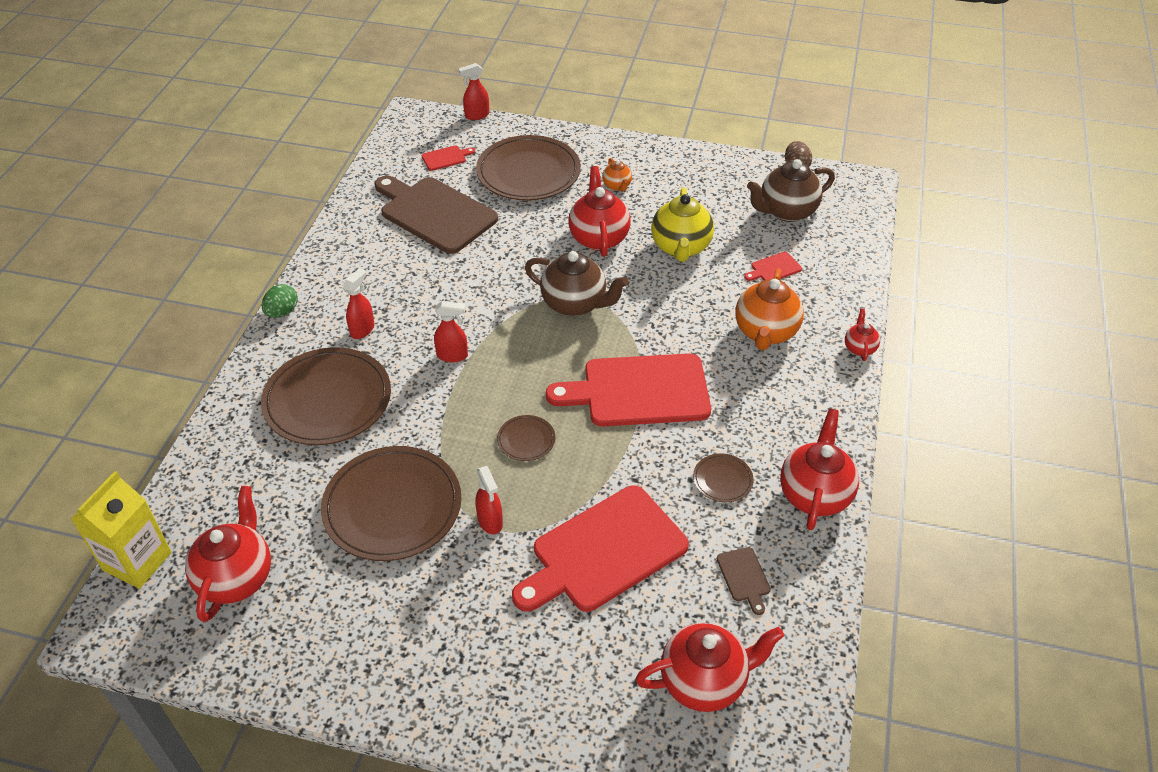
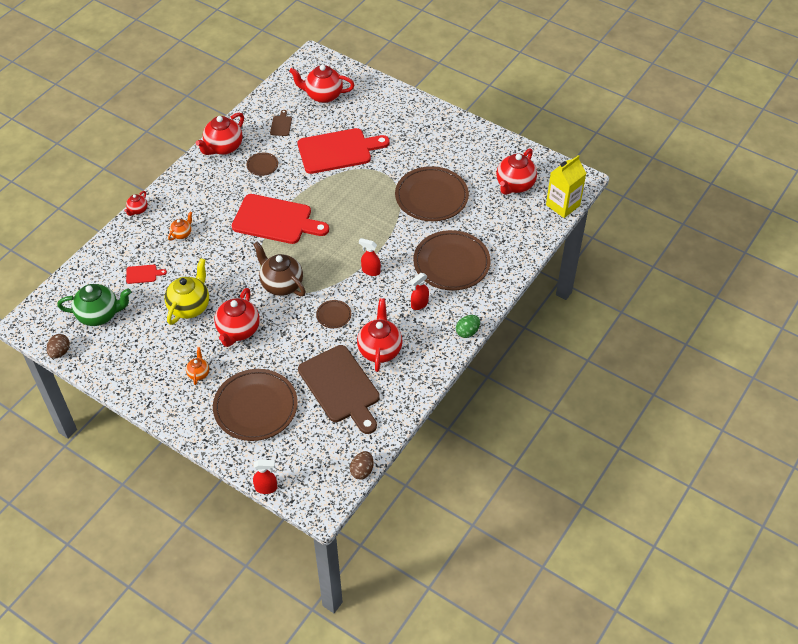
camera: 160 degrees left, 5 degrees up
(377, 149) = (362, 471): none -> brown egg
(400, 262) = (380, 350): none -> red teapot
(446, 158) = (311, 443): red cutting board -> none
(490, 521) = (386, 177): red spray bottle -> none
(526, 440) = (350, 211): brown plate -> brown plate (333, 315)
(765, 332) = (182, 234): orange teapot -> orange teapot, size x0.51
(786, 211) = (99, 315): brown teapot -> green teapot

